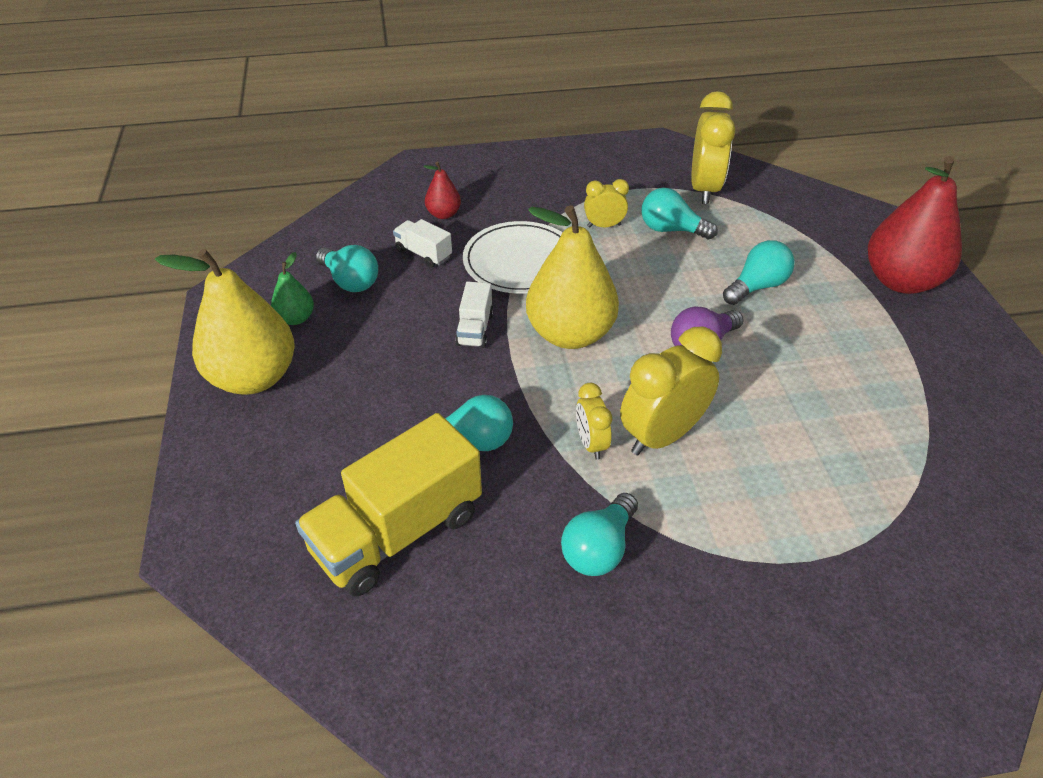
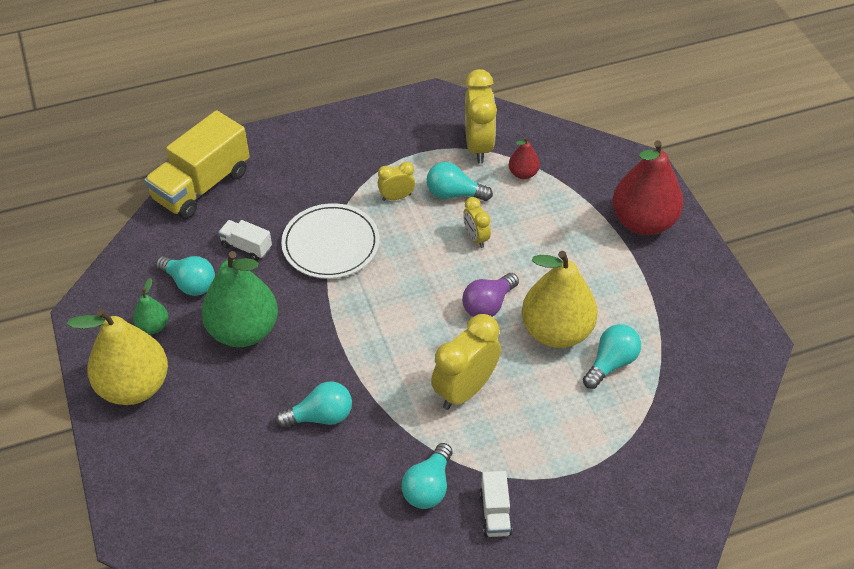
camera: 10 degrees left, 5 degrees up
(397, 532) = (280, 497): yellow truck -> yellow truck (202, 186)
(399, 335) = (243, 331): none -> green pear
(443, 214) = (255, 202): red pear -> red pear (523, 173)
(475, 329) = (305, 316): white truck -> white truck (495, 513)
(570, 334) = (383, 310): yellow pear -> yellow pear (556, 331)
(591, 444) = (412, 405): yellow clock -> yellow clock (476, 238)
(757, 286) = (528, 243): turquoise light bulb -> turquoise light bulb (611, 363)

